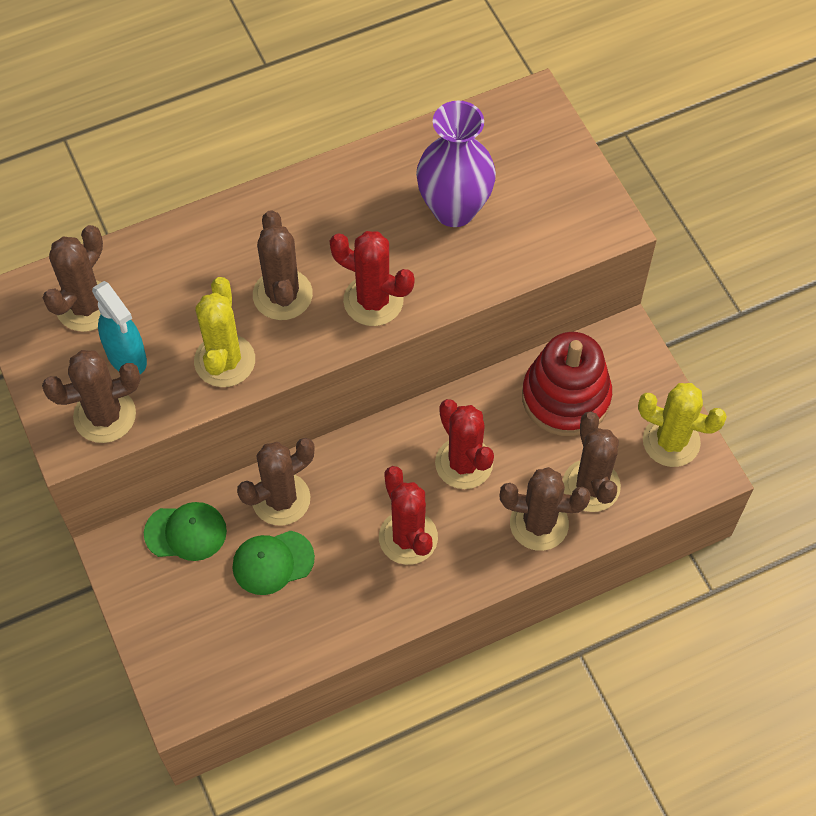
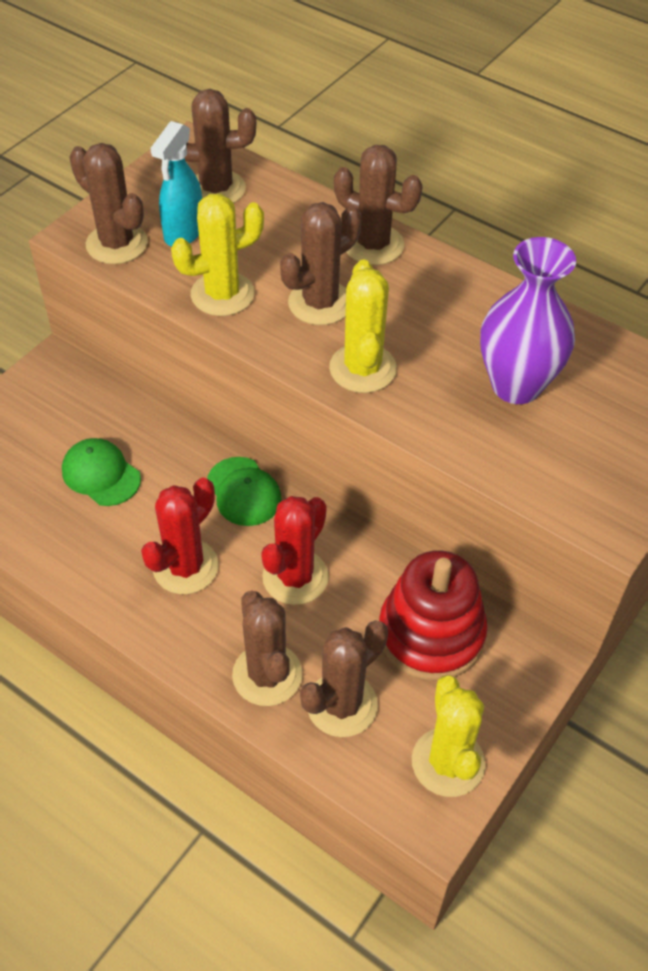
camera: 60 degrees right, 10 degrees down
(186, 532) = (97, 401): green cap -> green cap (243, 492)
(281, 499) = (169, 452): brown cactus -> brown cactus (373, 245)
(373, 301) = (362, 368): red cactus -> yellow cactus

